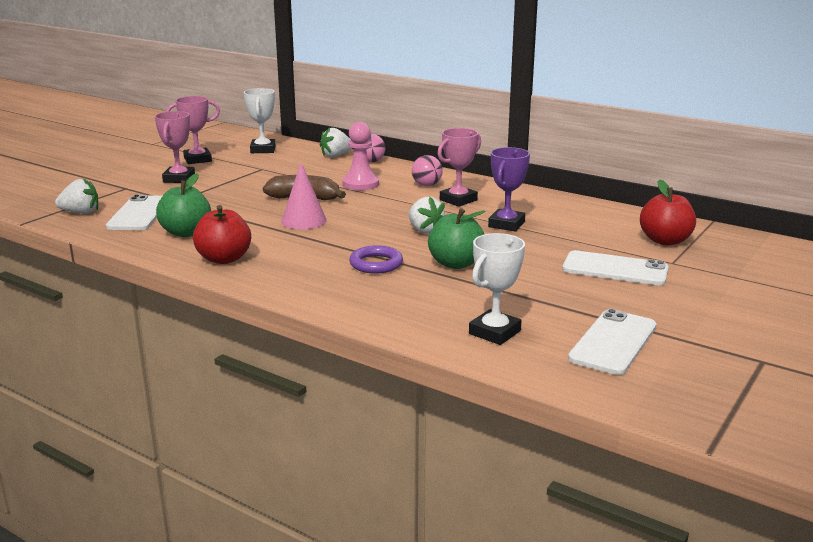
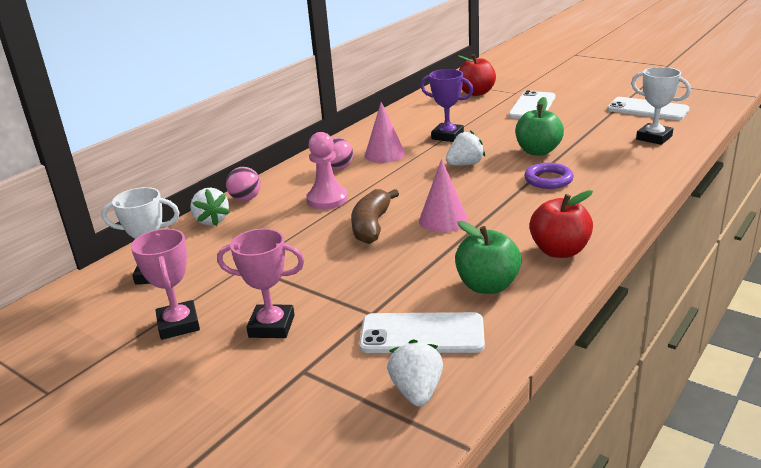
camera: 85 degrees left, 5 degrees up
(458, 200) = (384, 154): pink trophy -> pink cone

